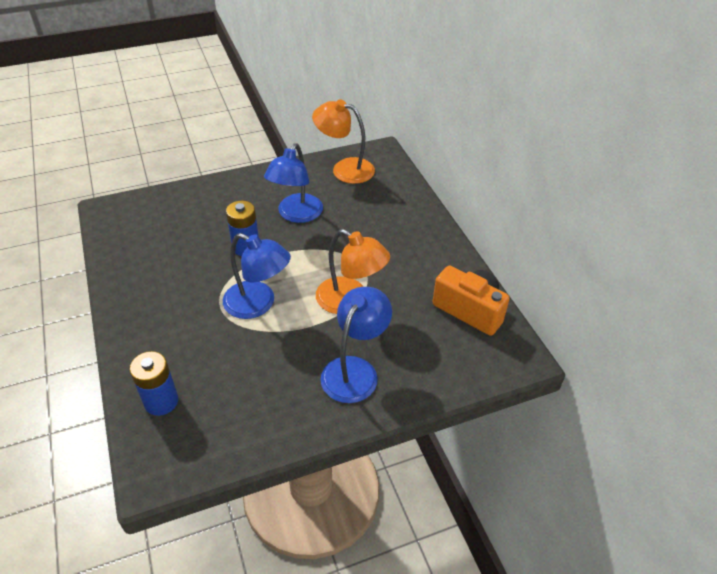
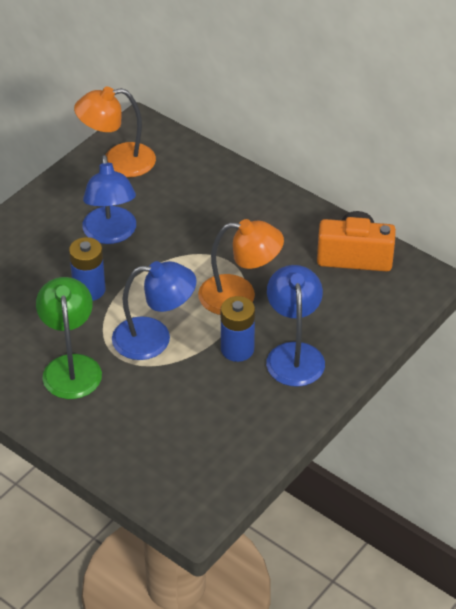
camera: 30 degrees left, 0 degrees up
(161, 401) = (144, 460): blue battery -> blue battery (237, 349)
(181, 297) = (71, 366): none -> green lamp

